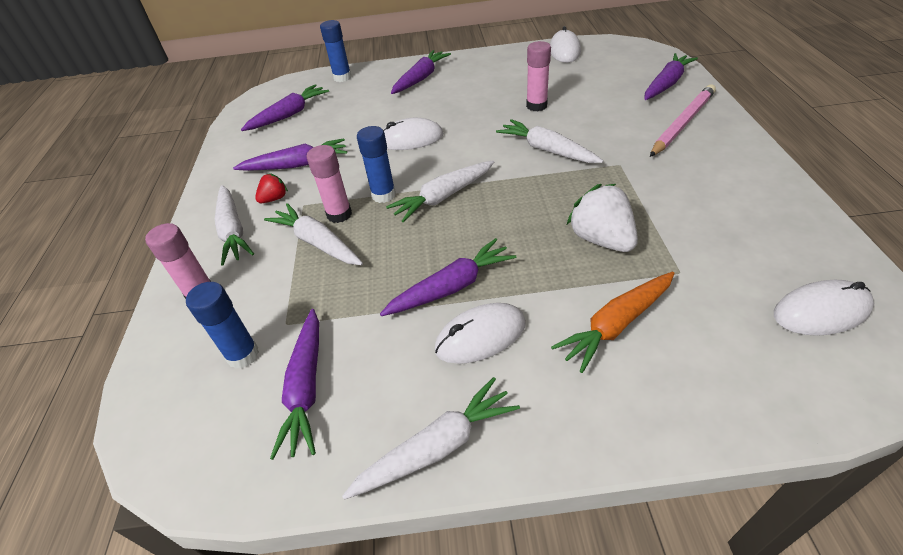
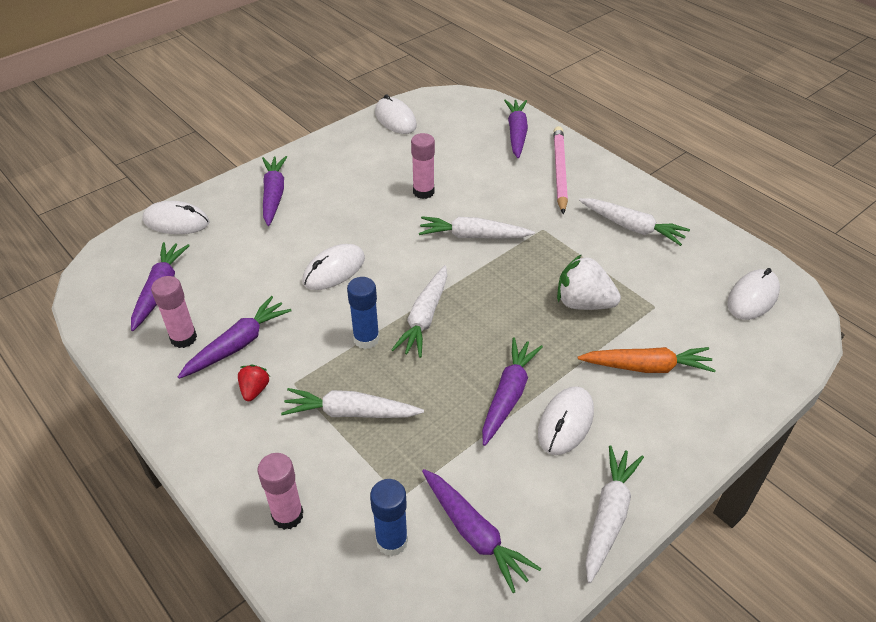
camera: 40 degrees left, 0 degrees up
(233, 231) = (247, 442): white carrot -> white carrot (632, 227)
(339, 214) = (342, 376): pink glue stick -> pink glue stick (183, 338)
(342, 77) = (176, 221): blue glue stick -> white mouse
(616, 325) = (647, 367): orange carrot -> orange carrot turned 105 degrees counterclockwise

